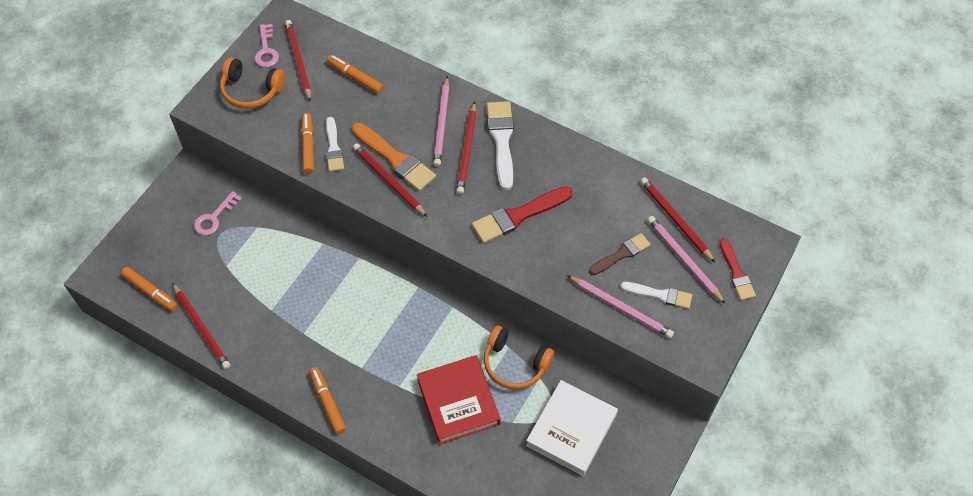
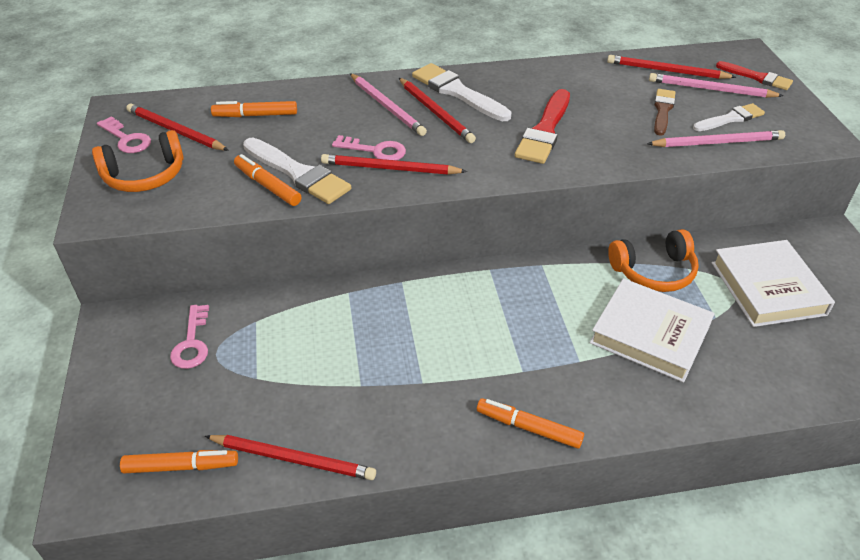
camera: 40 degrees left, 15 degrees down
(333, 148) = (298, 173): white brush -> white brush, size x1.59
(395, 159) = (375, 150): orange brush -> pink key
(458, 402) = (650, 334): red book -> white book

